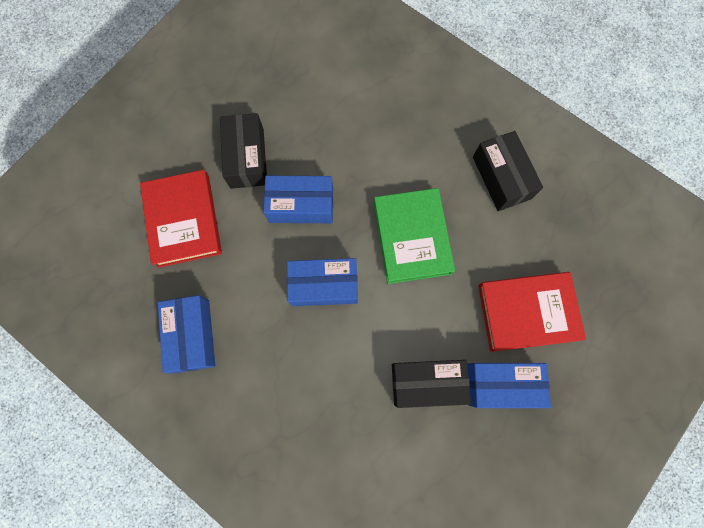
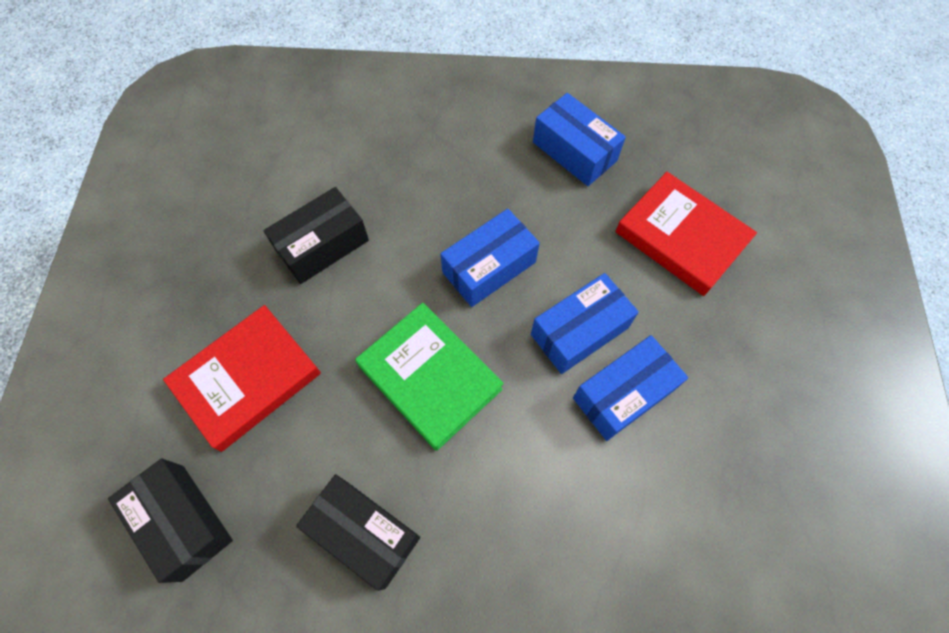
camera: 145 degrees right, 10 degrees down
(247, 158) = (683, 343): black box -> black box (183, 521)
(501, 384) = (243, 289): blue box -> blue box (623, 394)

